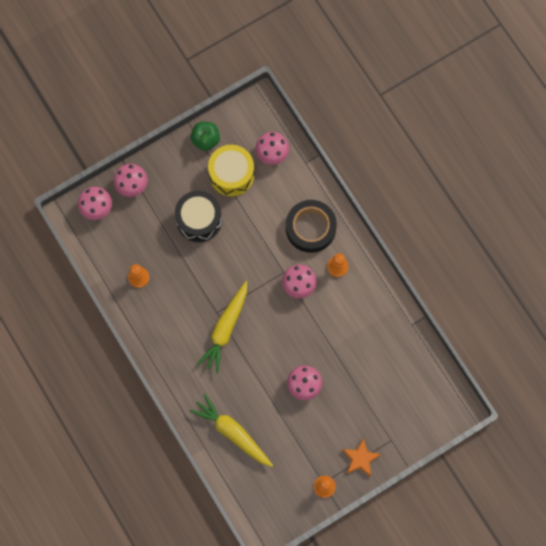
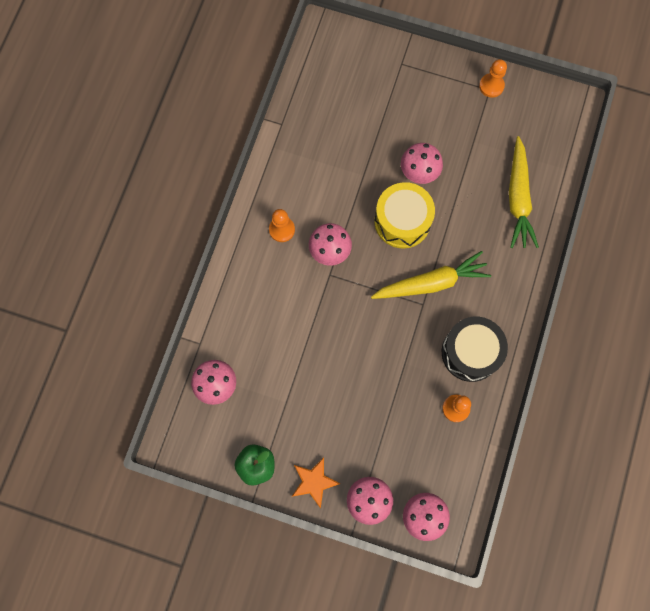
camera: 130 degrees left, 0 degrees up
(199, 220) = (347, 399): black drum -> black drum (470, 352)
(231, 174) = (272, 407): yellow drum -> yellow drum (402, 221)
(310, 228) = (264, 284): black tape -> none
(360, 458) = (440, 76): orange star -> orange star (314, 482)

